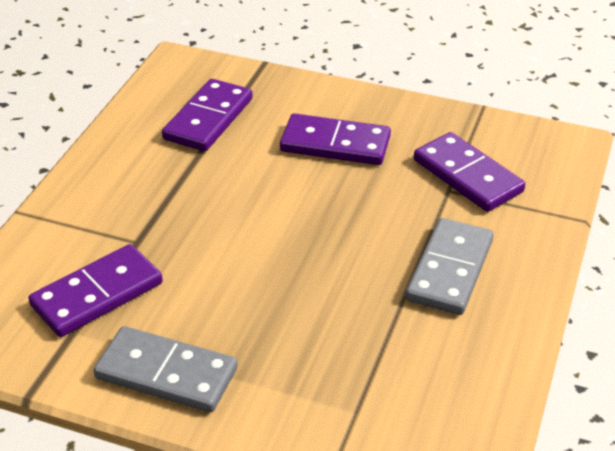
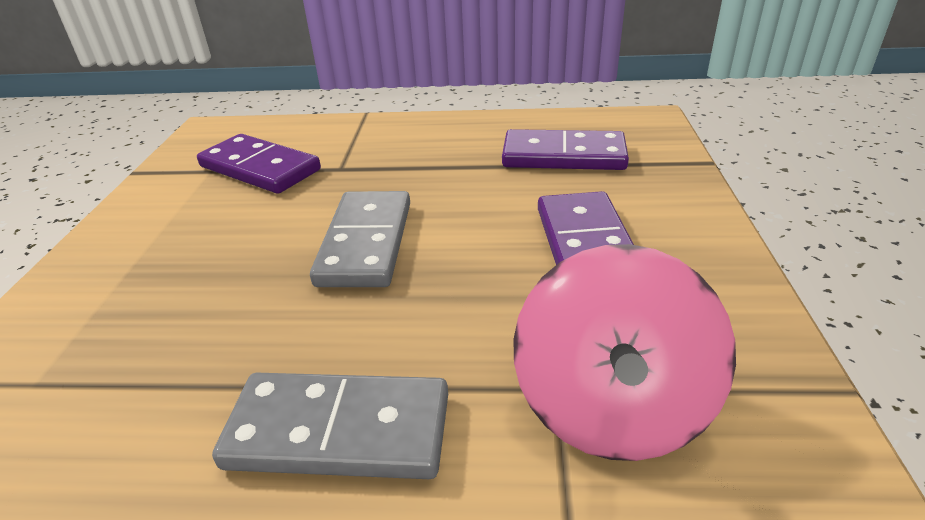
camera: 75 degrees right, 5 degrees down
(166, 374) = (142, 228): grey domino -> grey domino (365, 243)
(467, 176) = (611, 407): purple domino -> pink spinning top

